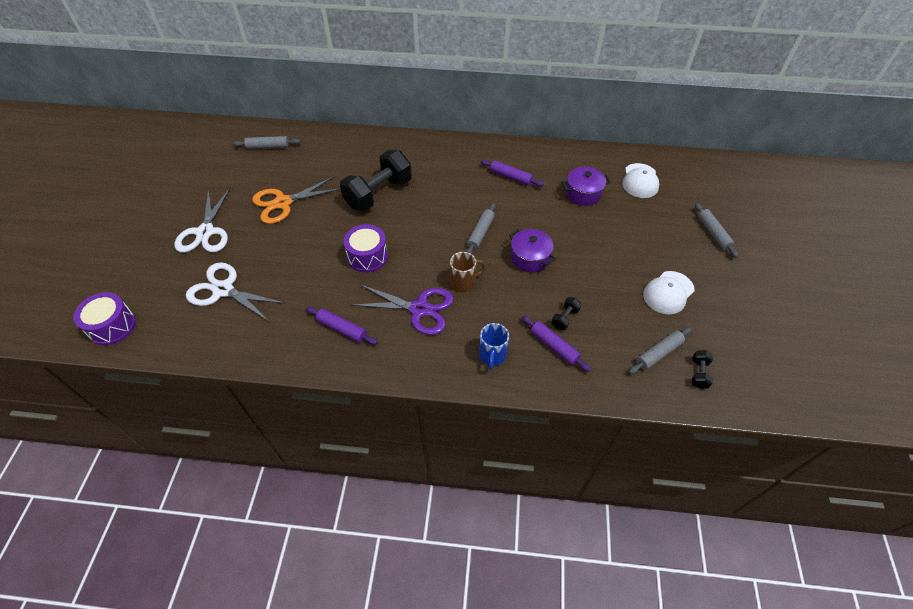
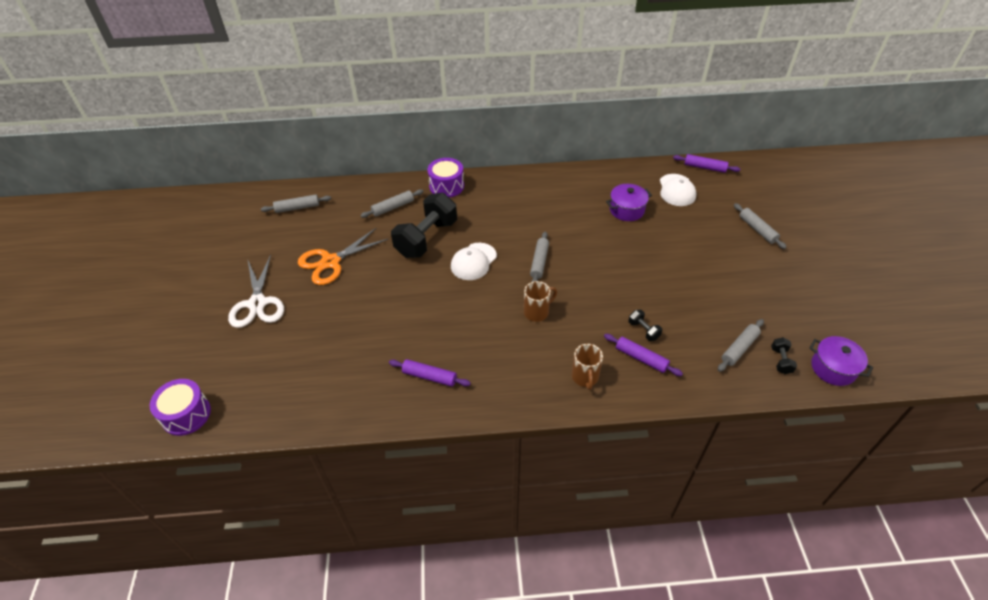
camera: 10 degrees left, 5 degrees down
(223, 290) = (295, 358): white scissors -> none
(356, 159) = (393, 207): none -> grey rolling pin
(367, 256) = (434, 302): purple drum -> purple drum (446, 186)
(419, 309) = (501, 344): purple scissors -> none
(492, 356) = (585, 377): blue mug -> brown mug
(511, 177) = (553, 204): purple rolling pin -> purple rolling pin (704, 167)
(530, 258) = (594, 278): purple pot -> purple pot (833, 368)
(565, 318) = (643, 330): black dumbbell -> black dumbbell turned 60 degrees counterclockwise
(668, 292) = (732, 291): white cap -> white cap (473, 261)

